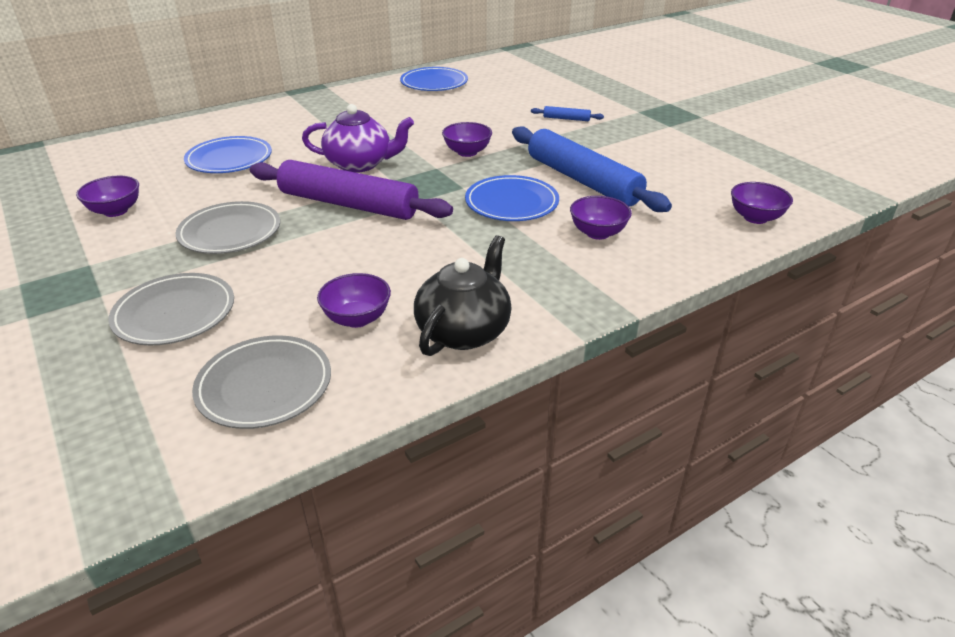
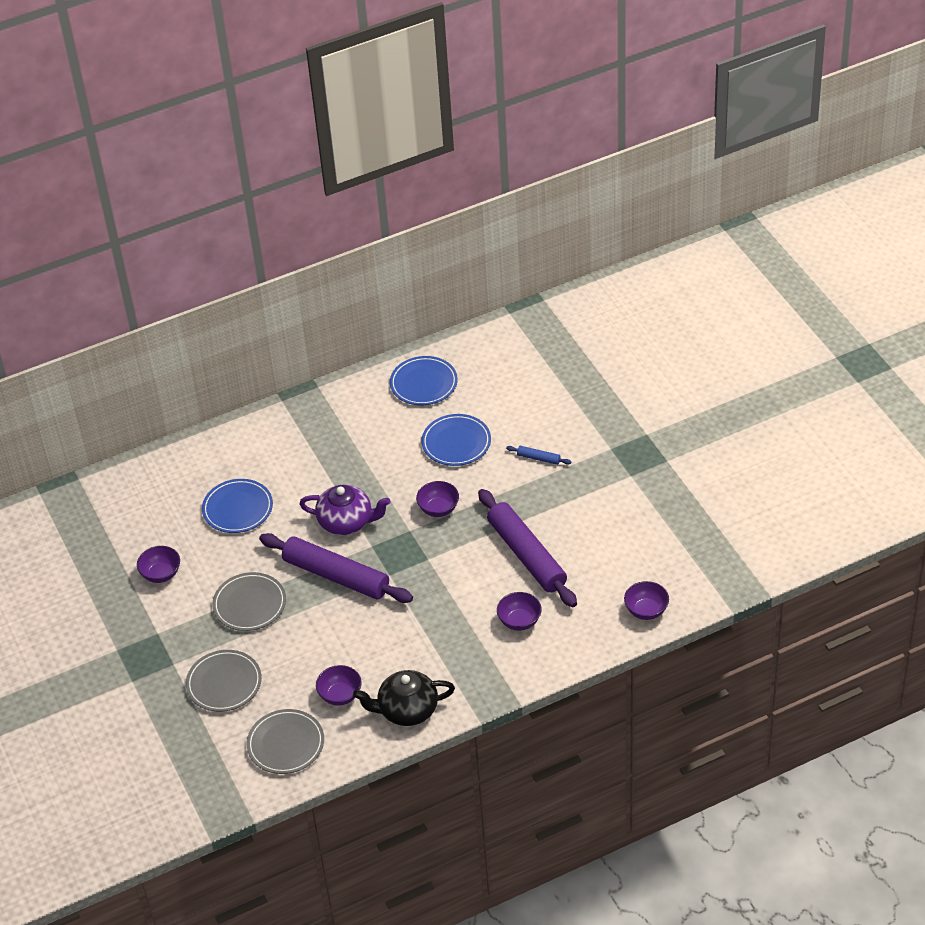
camera: 10 degrees right, 10 degrees up
(464, 331) = (407, 710): black teapot -> black teapot turned 135 degrees counterclockwise
(511, 203) = (463, 581): blue plate -> blue plate (456, 443)
(582, 180) = (526, 555): blue rolling pin -> purple rolling pin

